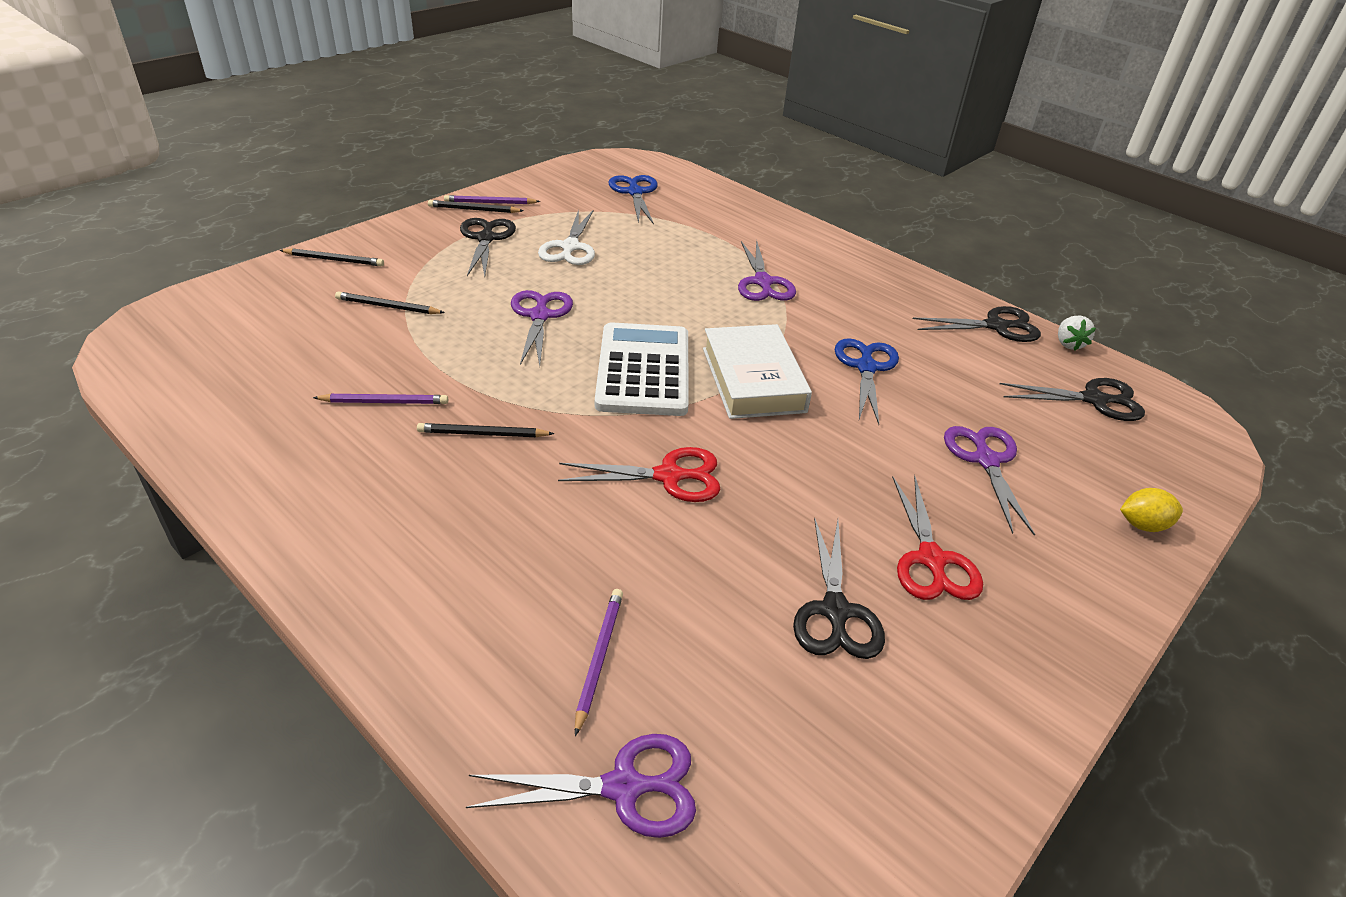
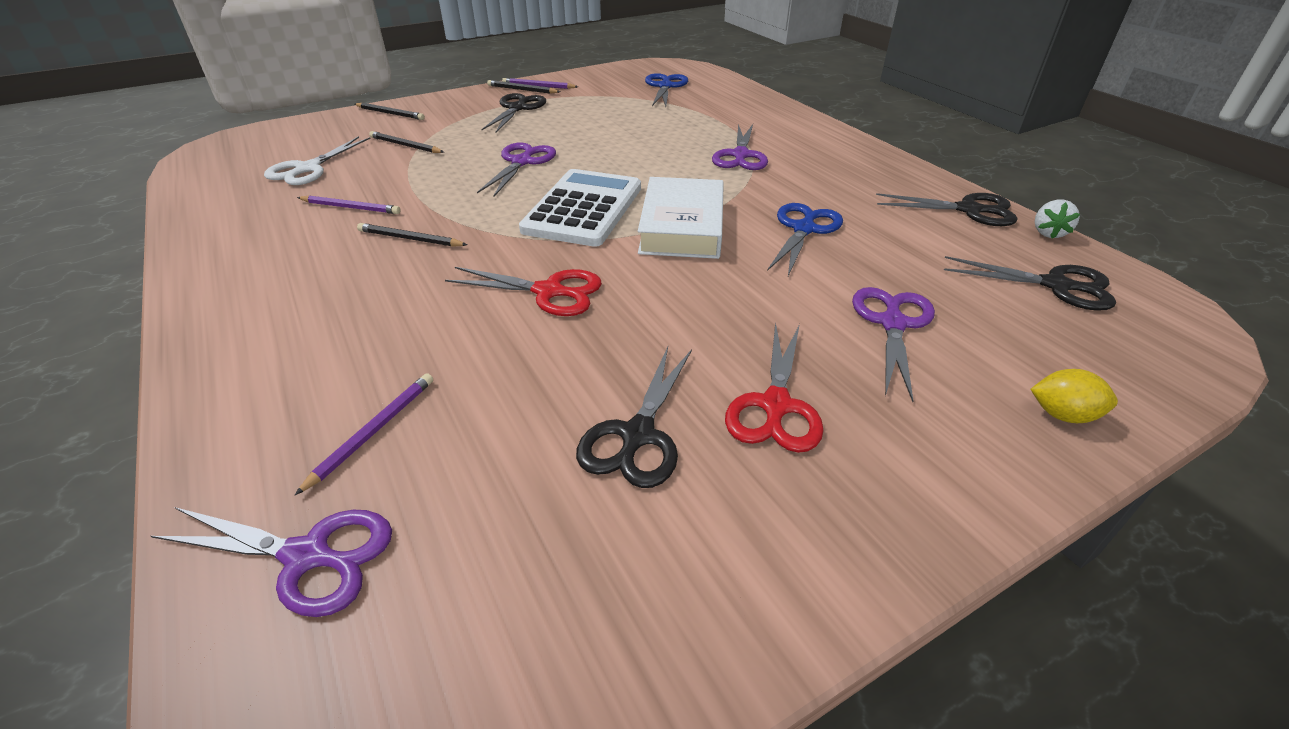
camera: 20 degrees right, 0 degrees up
(570, 247) = (582, 118): white scissors -> white scissors (308, 168)

